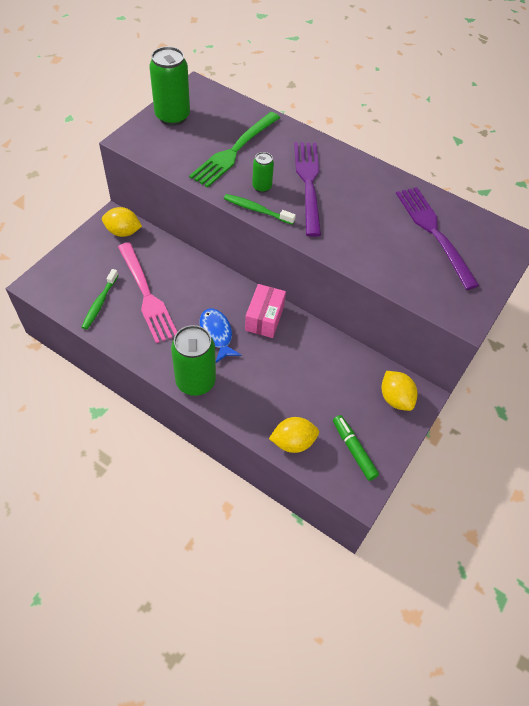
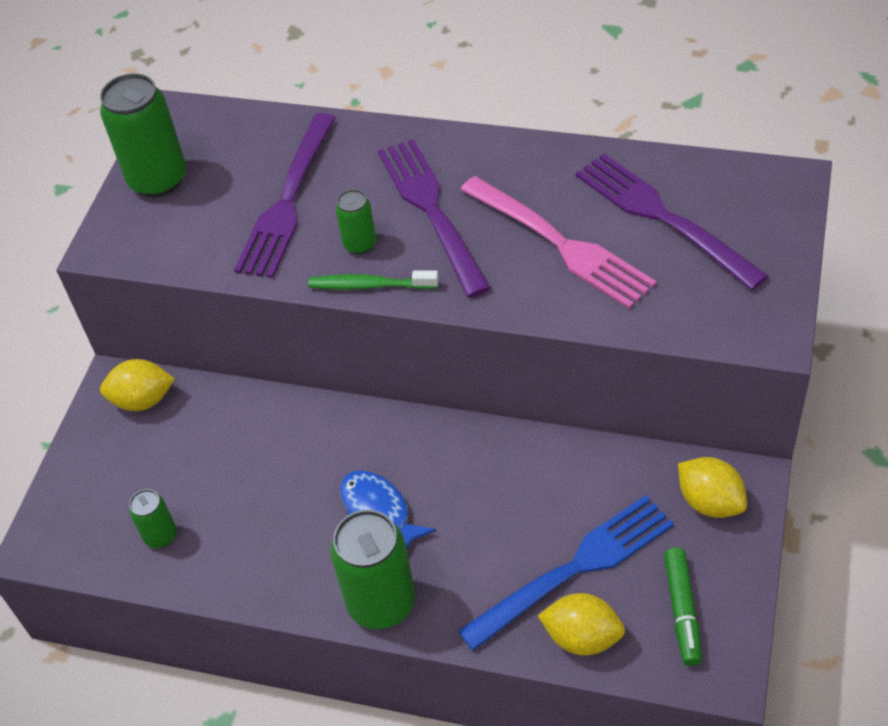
camera: 10 degrees left, 5 degrees down
(100, 303) = (160, 536): green toothbrush -> green can
(146, 295) = (233, 491): pink fork -> pink fork (560, 244)
(234, 151) = (288, 201): green fork -> purple fork
(264, 318) = (445, 454): pink box -> none
(293, 442) = (582, 637): yellow lemon -> yellow lemon turned 45 degrees clockwise
(305, 404) = (574, 569): none -> blue fork
(353, 450) = (682, 611): green marker -> green marker turned 135 degrees counterclockwise

